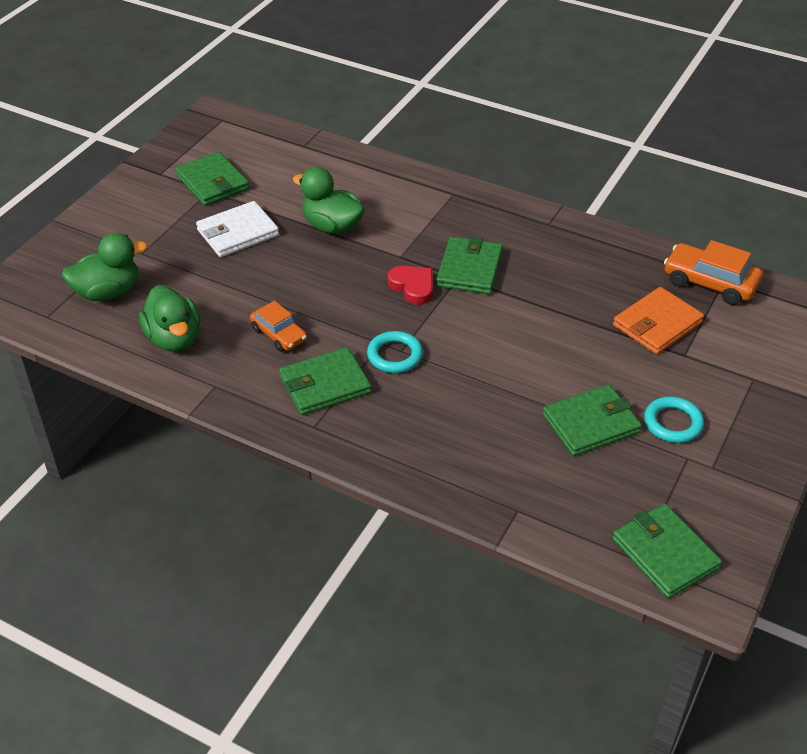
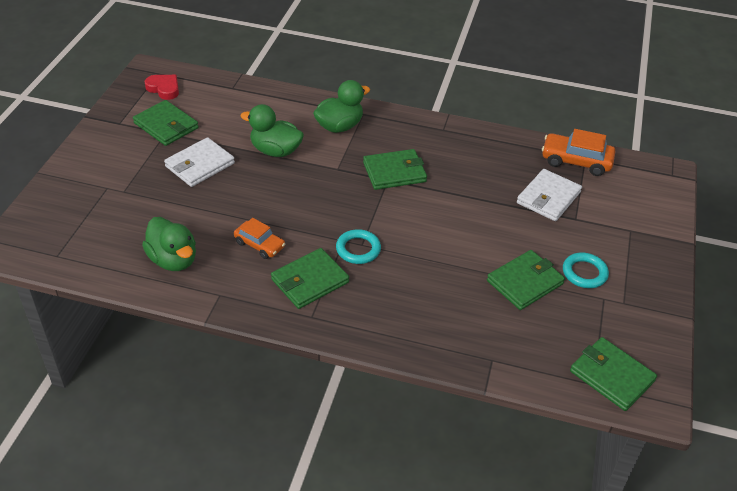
camera: 15 degrees left, 0 degrees up
(108, 292) = (104, 228): green duck -> green duck (339, 126)
(413, 287) = (355, 192): red heart -> red heart (164, 89)
(469, 269) = (394, 172): green wallet -> green wallet turned 75 degrees clockwise
(657, 324) = (548, 198): orange wallet -> white wallet

